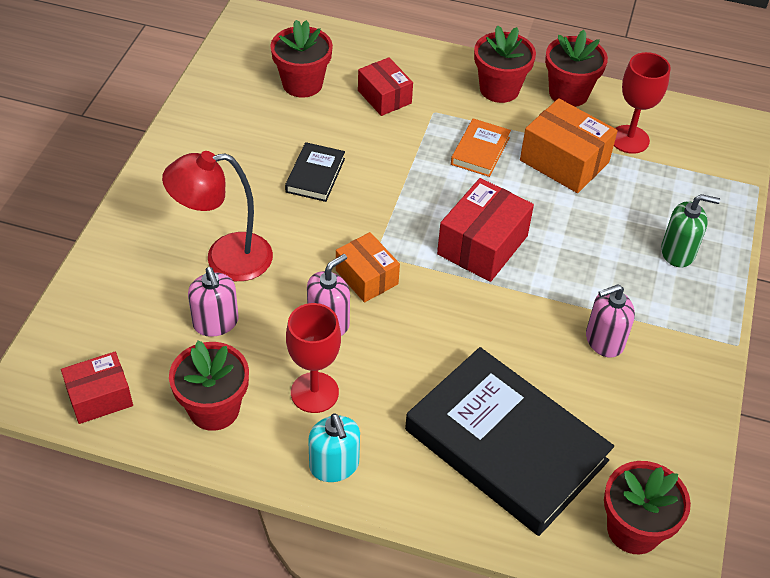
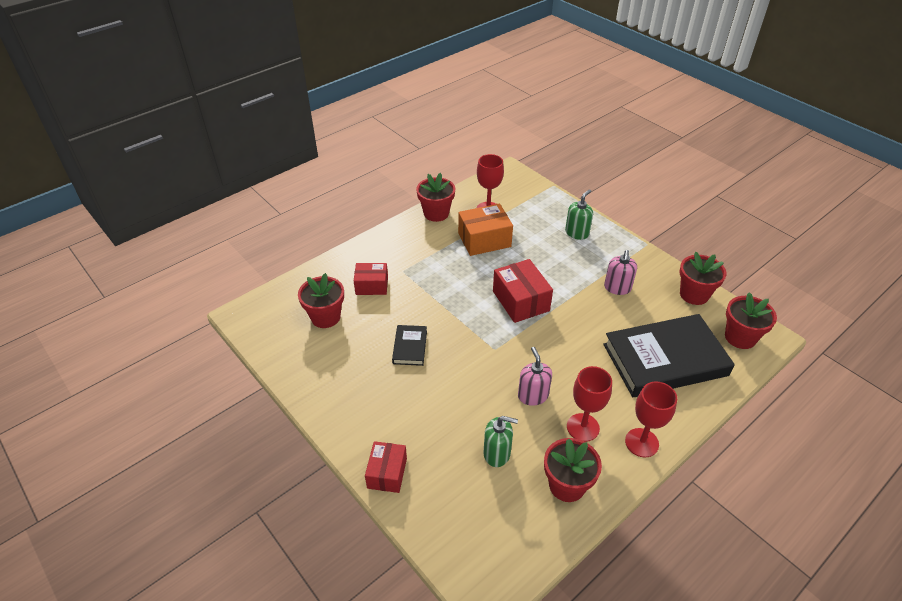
camera: 55 degrees left, 5 degrees down
(100, 397) = (520, 548): red box -> red box (387, 473)
(216, 323) = (497, 453): pink soap dispenser -> green soap dispenser
(225, 258) = (446, 424): red lamp -> none
(315, 175) = (410, 347): black book -> black book turned 45 degrees clockwise
(334, 465) = (641, 442): turquoise soap dispenser -> red goblet
(367, 277) = (510, 361): orange box -> none
(480, 151) = (450, 267): orange book -> none
(499, 89) = (409, 237): red flower pot -> red flower pot (694, 294)

